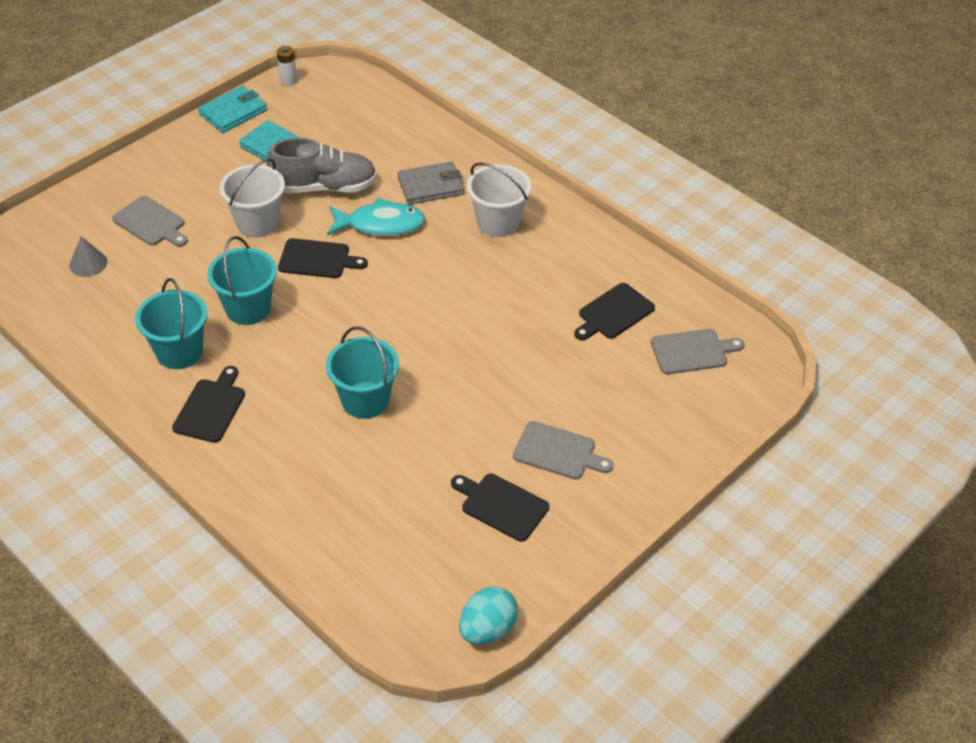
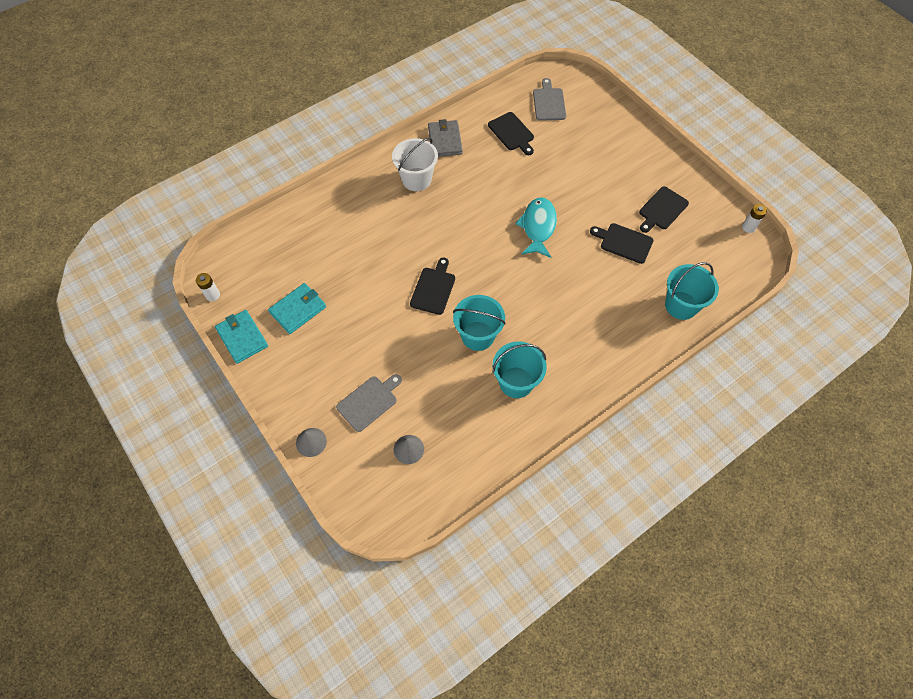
camera: 80 degrees left, 15 degrees up
(100, 185) = (311, 442): none -> grey cone
(211, 408) = (573, 363): black cutting board -> black cutting board (624, 242)
(257, 223) = (385, 325): white bucket -> none
(324, 187) = (354, 279): grey shoe -> none
(365, 400) = (573, 271): turquoise bucket -> turquoise bucket (681, 305)
(380, 224) = (404, 247): turquoise fish -> turquoise fish (538, 227)
(431, 186) = (369, 213): grey wallet -> grey wallet (445, 140)
(487, 629) = (748, 227): turquoise egg -> white battery
(558, 452) = (622, 177): grey cutting board -> none

